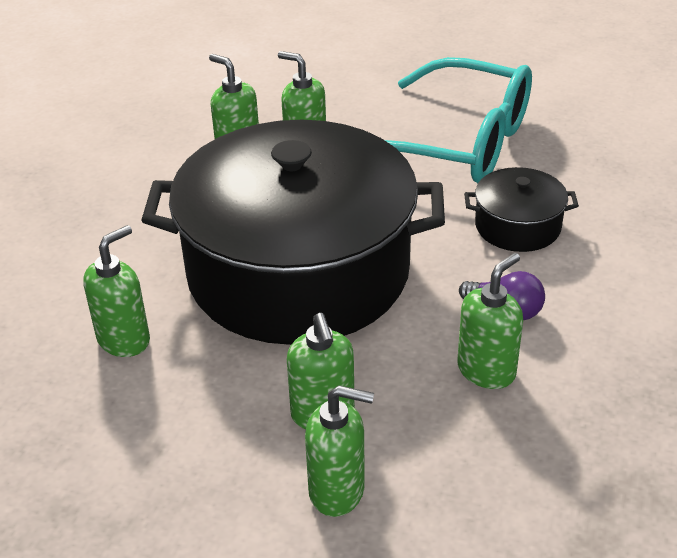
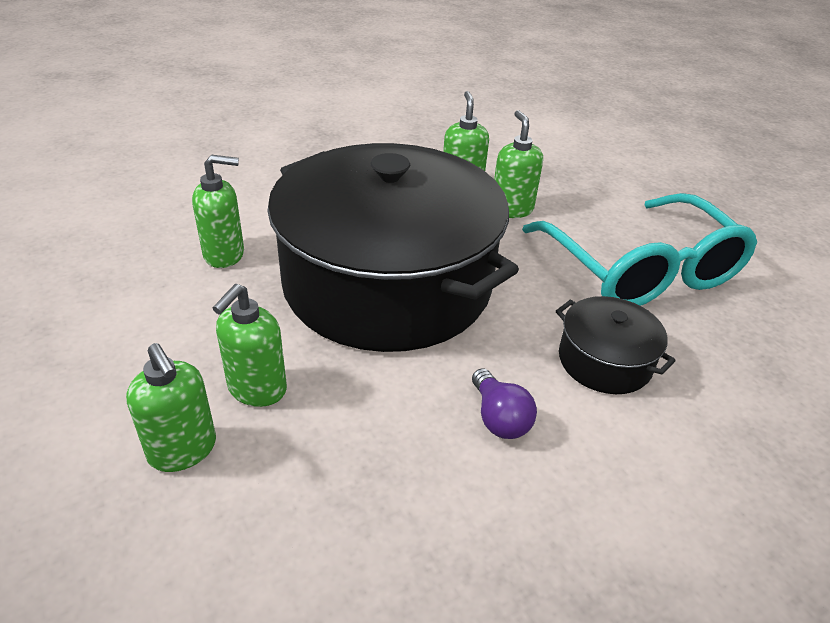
camera: 40 degrees right, 0 degrees up
(486, 370) = (414, 452): green soap dispenser -> none

